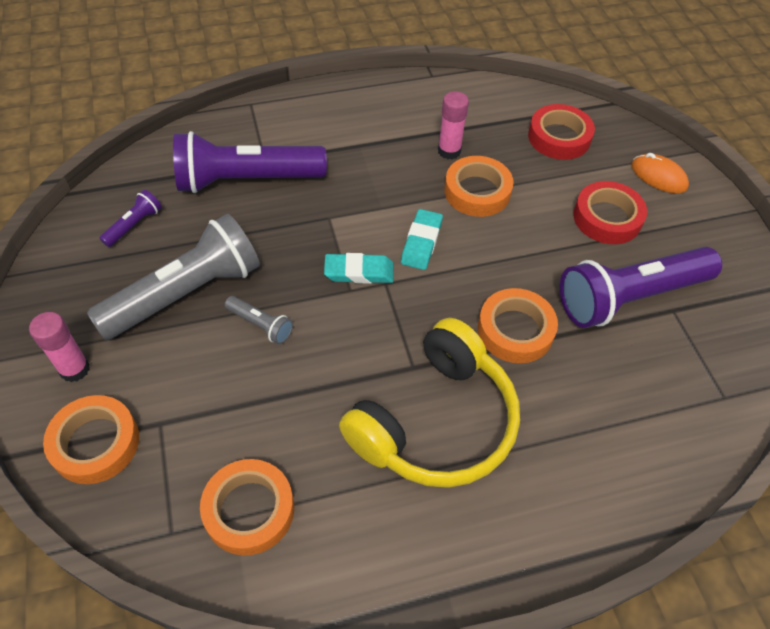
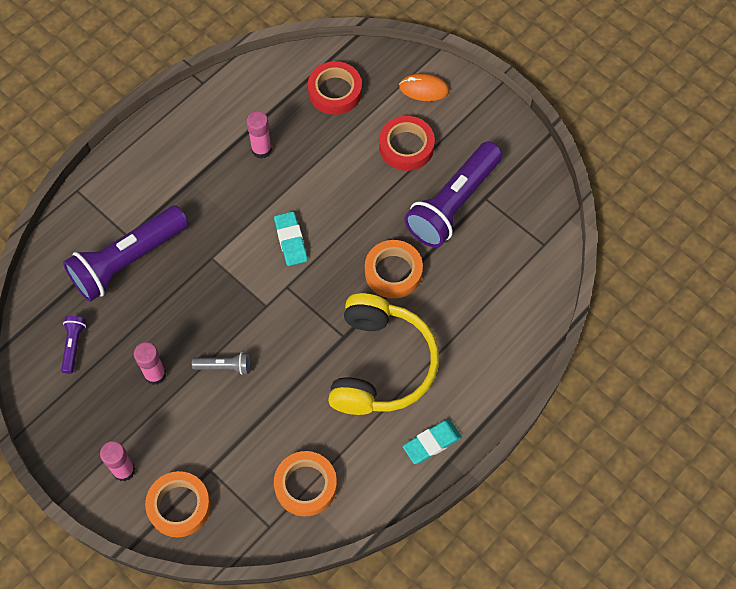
camera: 30 degrees left, 10 degrees up
(186, 293) = (155, 374): grey flashlight -> pink glue stick
(359, 272) = (263, 289): turquoise eraser -> turquoise eraser (432, 443)
(477, 191) = (303, 175): orange tape -> none

